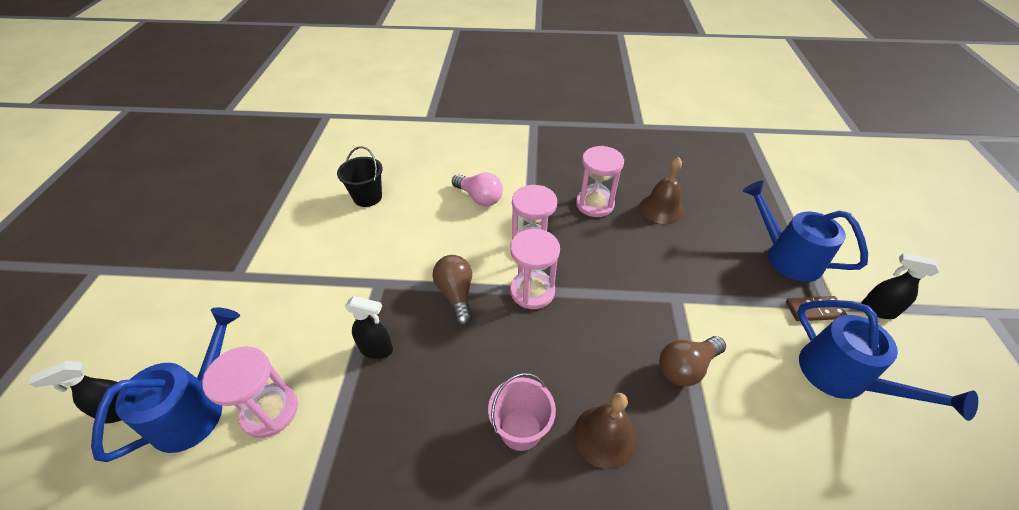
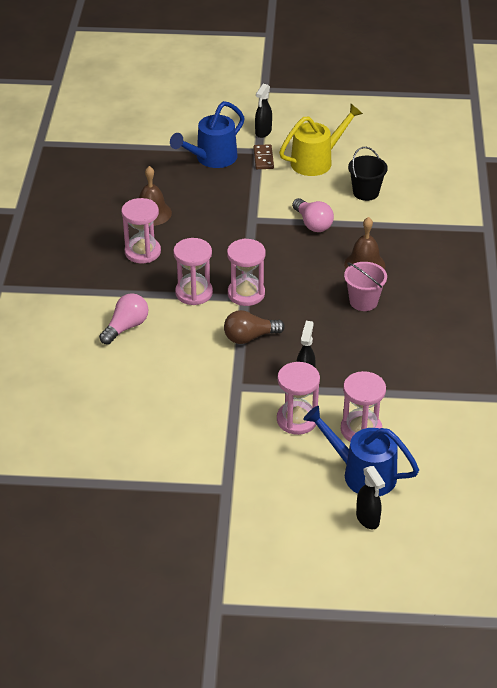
camera: 90 degrees left, 5 degrees down
(311, 339) = (297, 420): none -> pink hourglass
(367, 197) = (117, 410): black bucket -> black bucket (366, 192)
(686, 367) = (313, 224): brown light bulb -> pink light bulb
(843, 378) = (317, 161): blue watering can -> yellow watering can

